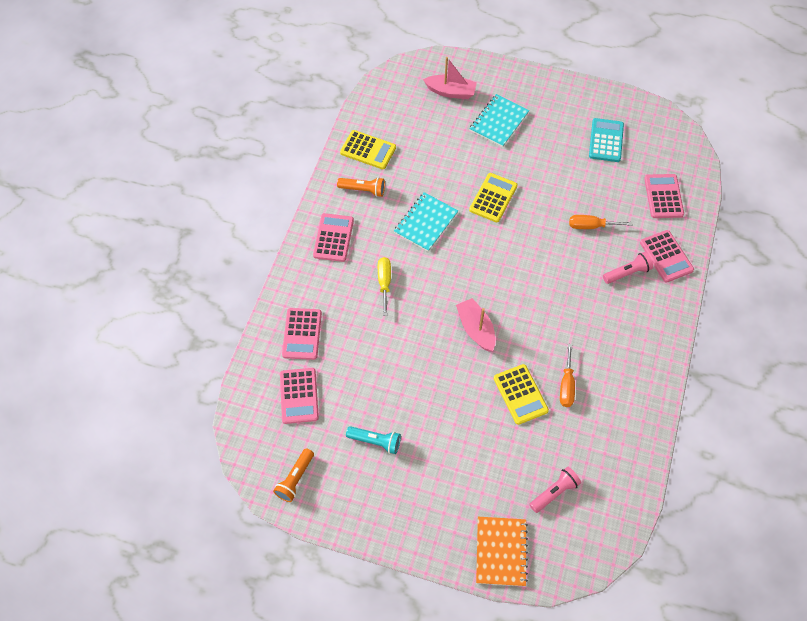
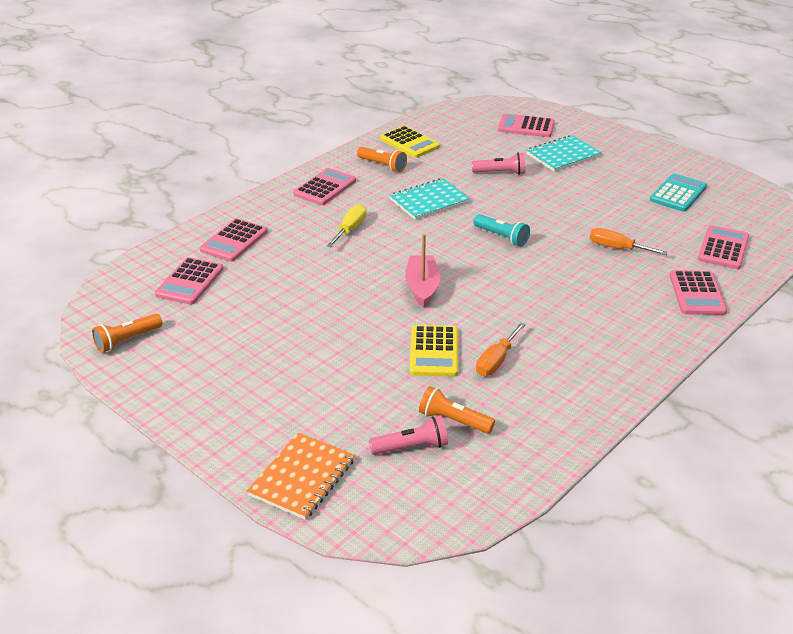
camera: 25 degrees right, 25 degrees down
(375, 441) = (237, 338): turquoise flashlight -> turquoise flashlight (501, 237)
(451, 92) = (526, 127): pink boat -> pink calculator
(493, 198) = (517, 202): yellow calculator -> none
(568, 456) = (453, 420): none -> orange flashlight
(627, 273) = (638, 293): pink flashlight -> pink flashlight (500, 173)

